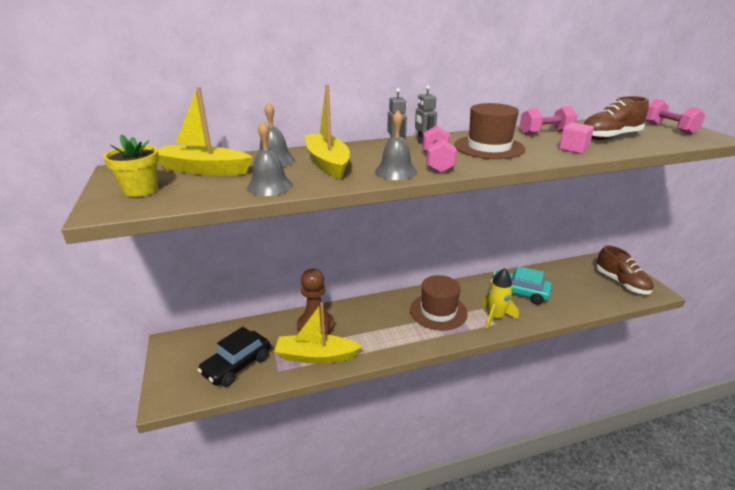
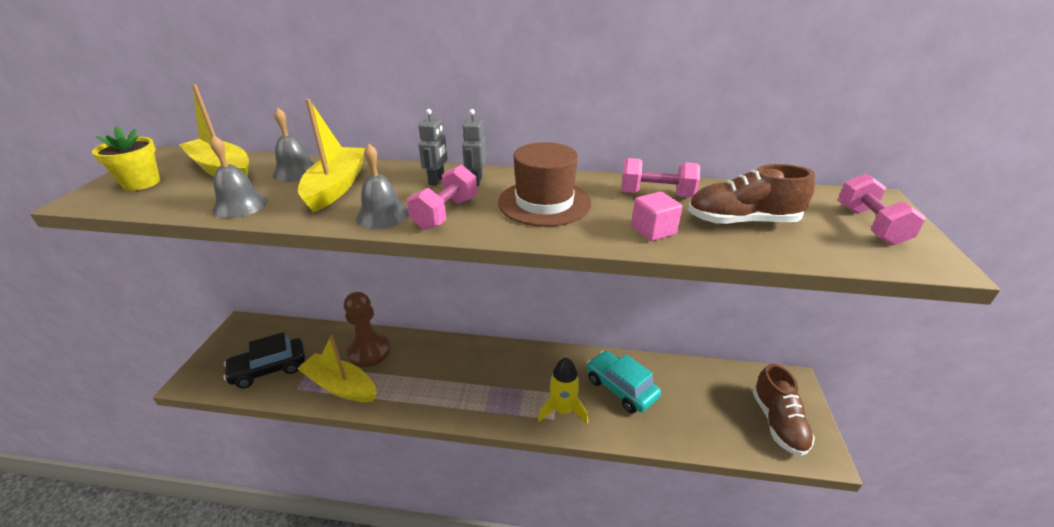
camera: 25 degrees right, 5 degrees up
(438, 311) = (503, 379): brown hat -> none

